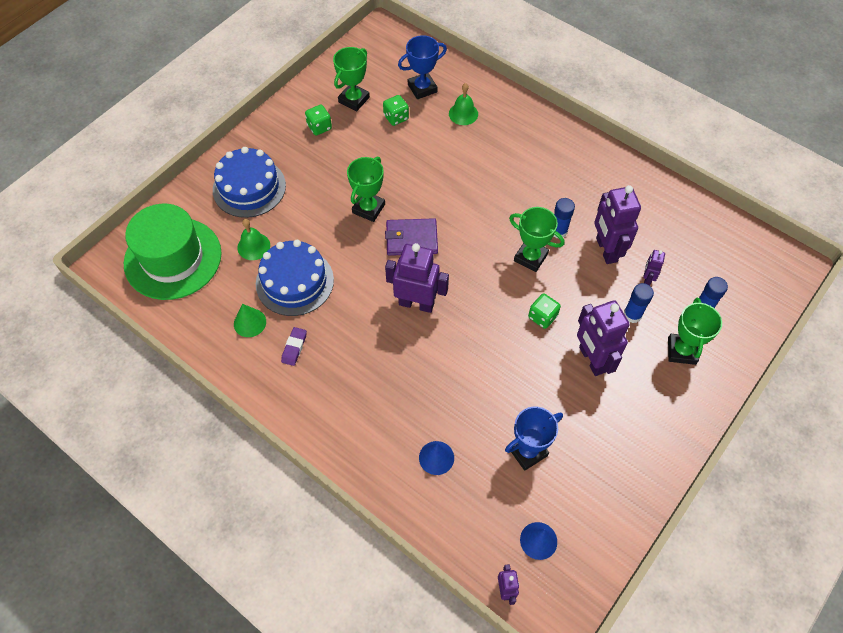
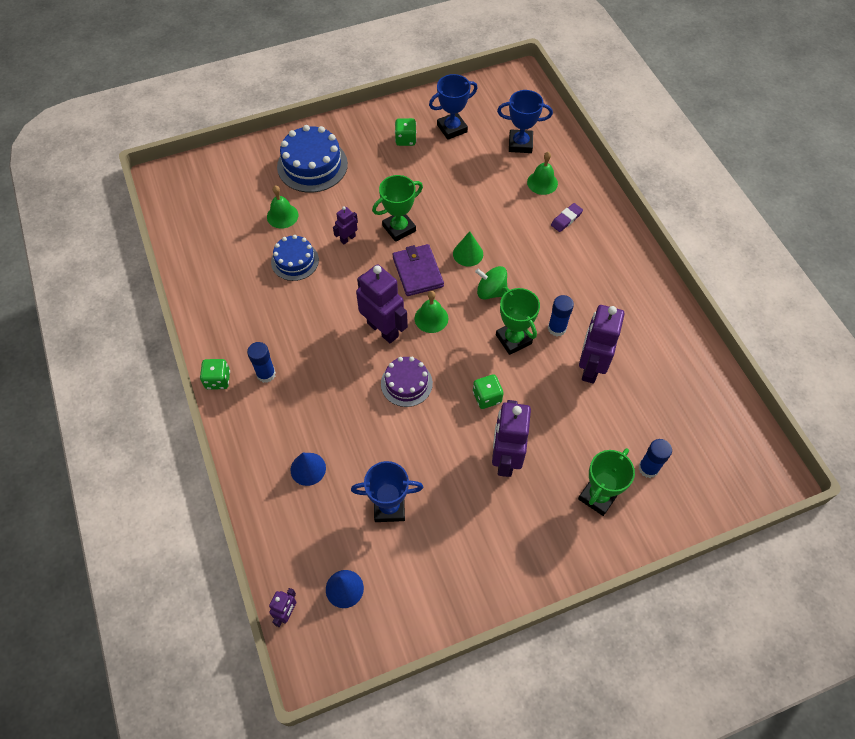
camera: 30 degrees right, 0 degrees up
(173, 258) = (213, 196): green hat -> none
(250, 322) = (236, 277): green cone -> green cone (468, 254)
(294, 282) = (295, 261): blue cake -> blue cake, size x0.63
(294, 347) = (257, 315): purple eraser -> purple eraser (566, 219)
(354, 100) = (452, 128): green trophy -> blue trophy
(396, 117) = (478, 160): green dice -> green dice (218, 380)
(411, 239) = (418, 272): purple wallet -> purple wallet turned 45 degrees clockwise
(451, 273) = (431, 318): none -> green bell
(469, 339) = (406, 383): none -> purple cake
(484, 226) = (491, 291): none -> green spinning top
(632, 315) = (573, 438): blue glue stick -> blue glue stick (266, 374)
(647, 279) = (612, 413): purple robot -> purple robot (348, 238)

